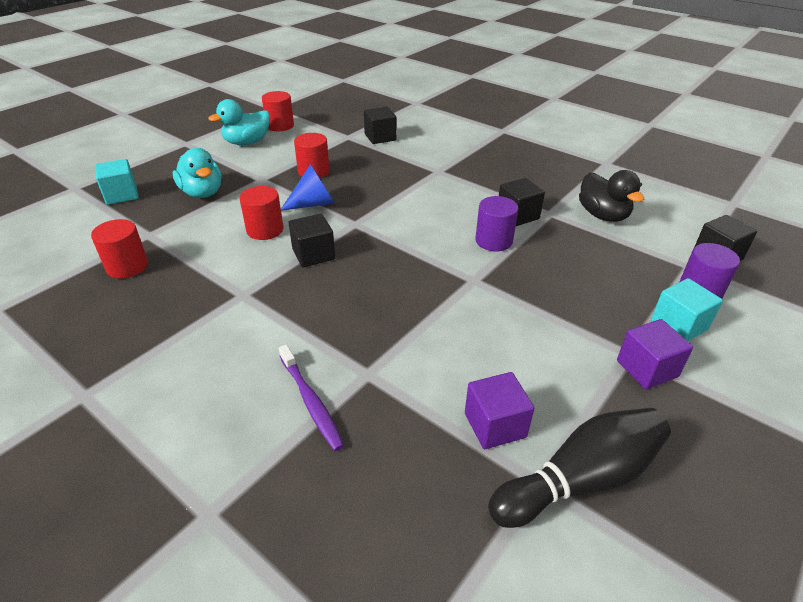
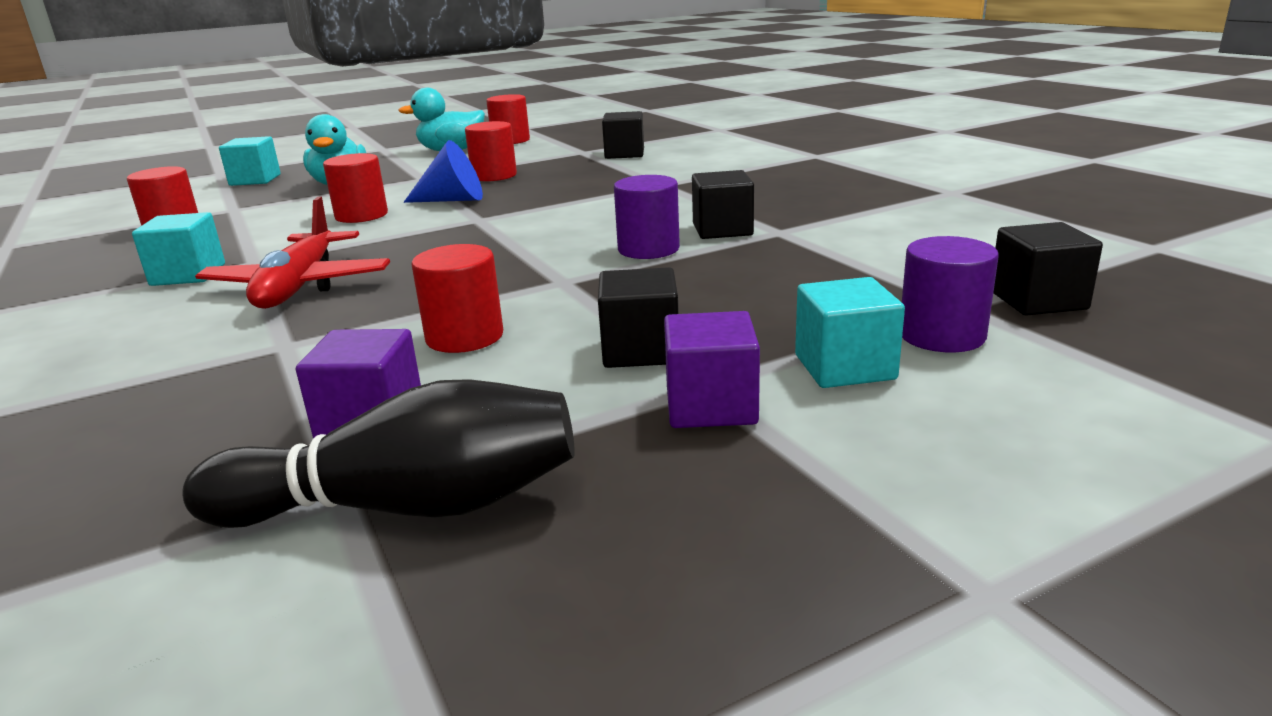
camera: 25 degrees right, 15 degrees down
(210, 317) = (188, 275): none -> turquoise cube
(310, 315) = (299, 286): none -> red plane
(311, 402) = (177, 358): purple toothbrush -> none
(313, 254) = (386, 239): black cube -> black cube (640, 350)
(470, 342) = (464, 337): none -> red cylinder
(603, 215) = (869, 240): black duck -> none

